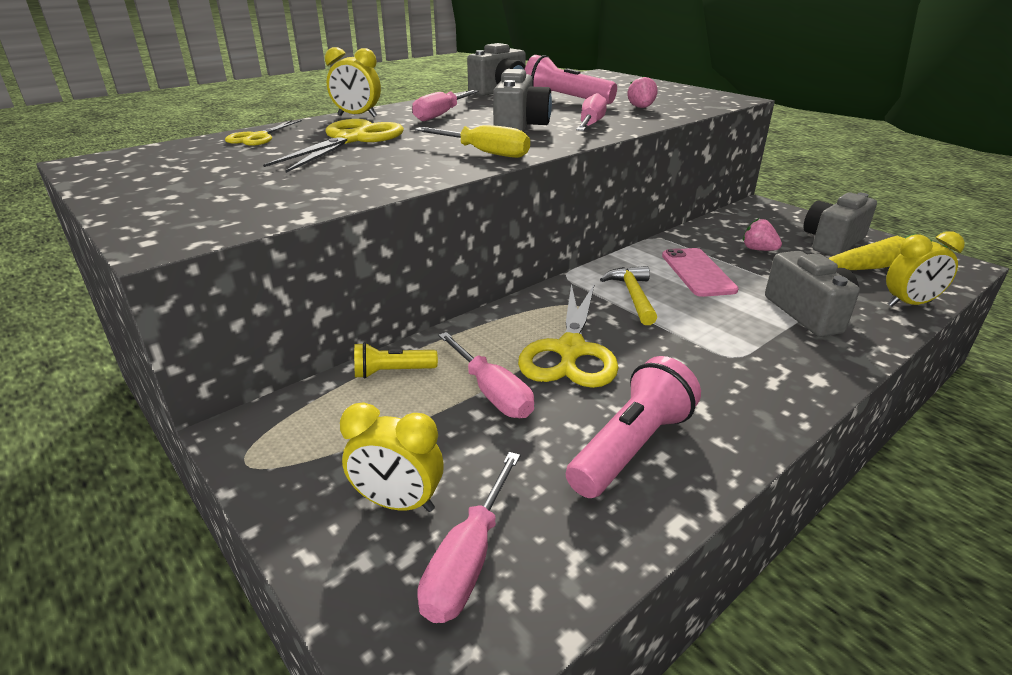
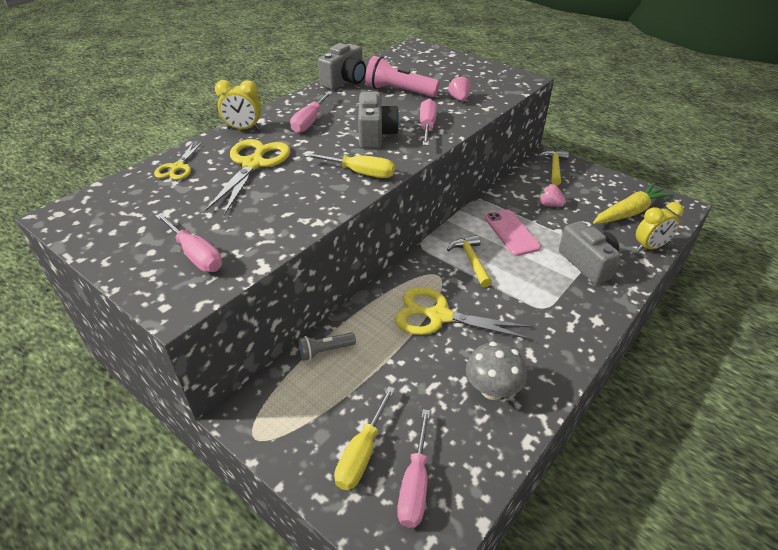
camera: 10 degrees left, 10 degrees up
(392, 372) = (325, 351): yellow flashlight -> grey flashlight
(398, 503) = (362, 452): yellow clock -> yellow screwdriver
(491, 392) = (396, 359): pink screwdriver -> pink screwdriver (195, 255)
(570, 350) = (439, 316): yellow scissors -> yellow scissors turned 105 degrees clockwise
(631, 446) = (492, 390): pink flashlight -> grey mushroom
(770, 216) = (554, 168): none -> yellow hammer
(832, 242) = (598, 191): grey camera -> none

